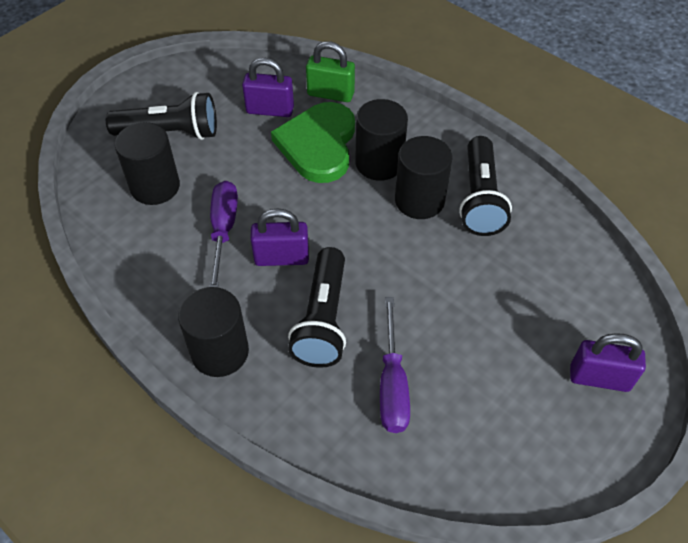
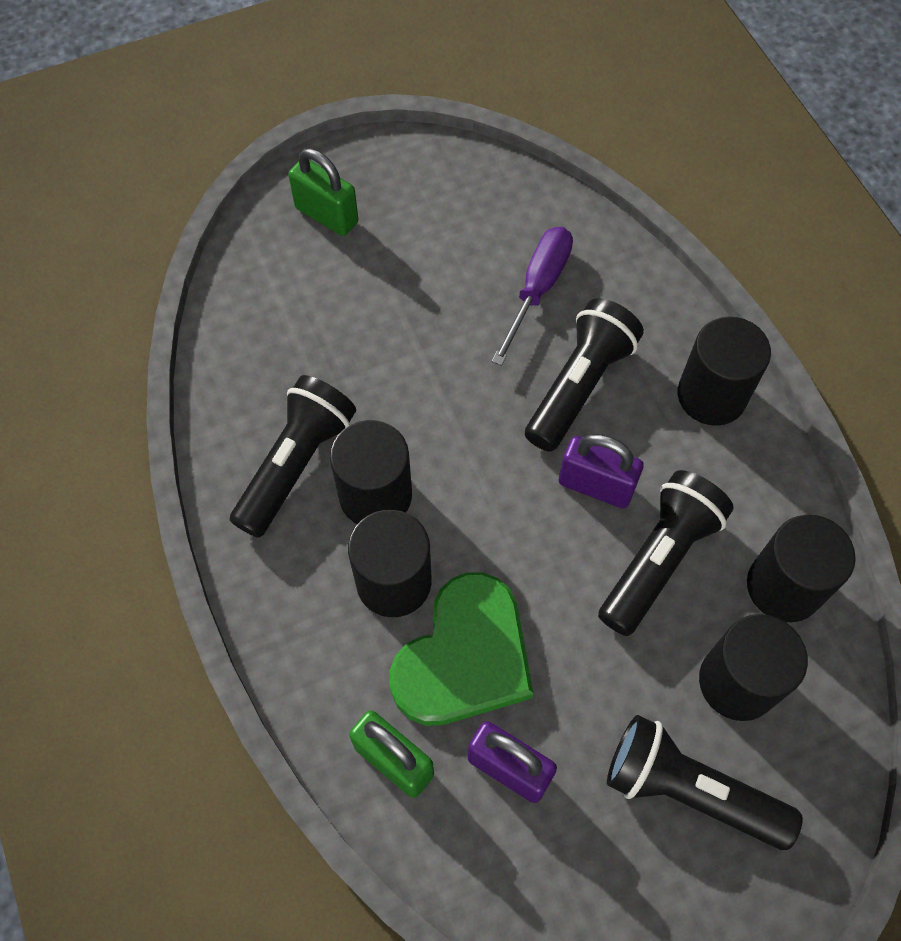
camera: 155 degrees left, 10 degrees up
(136, 245) = (784, 586): none -> black cylinder
(223, 230) = (658, 559): purple screwdriver -> black flashlight
(599, 378) = (326, 215): purple padlock -> green padlock

